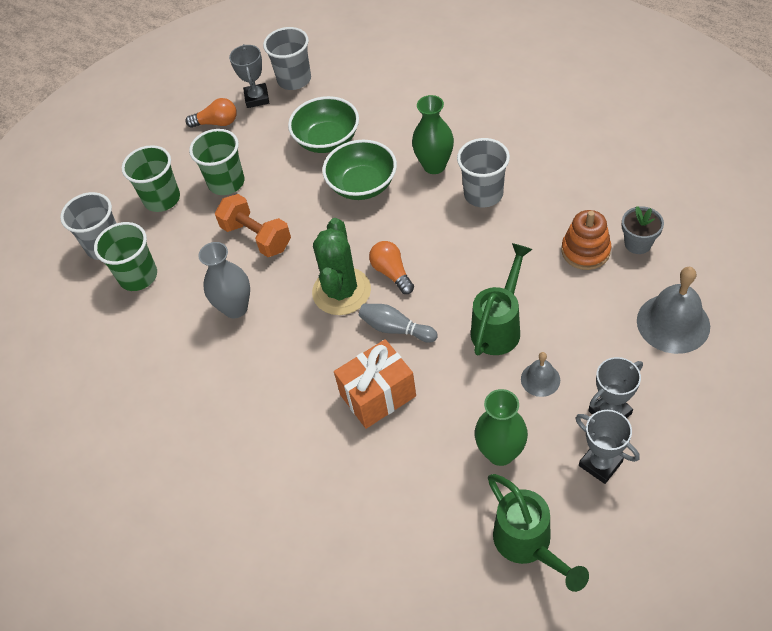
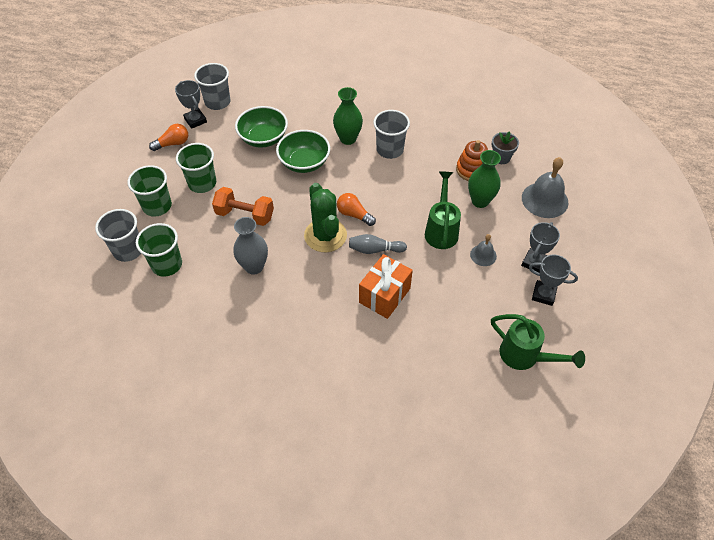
camera: 30 degrees left, 0 degrees up
(500, 452) = (481, 307): green vase -> green vase (480, 201)

